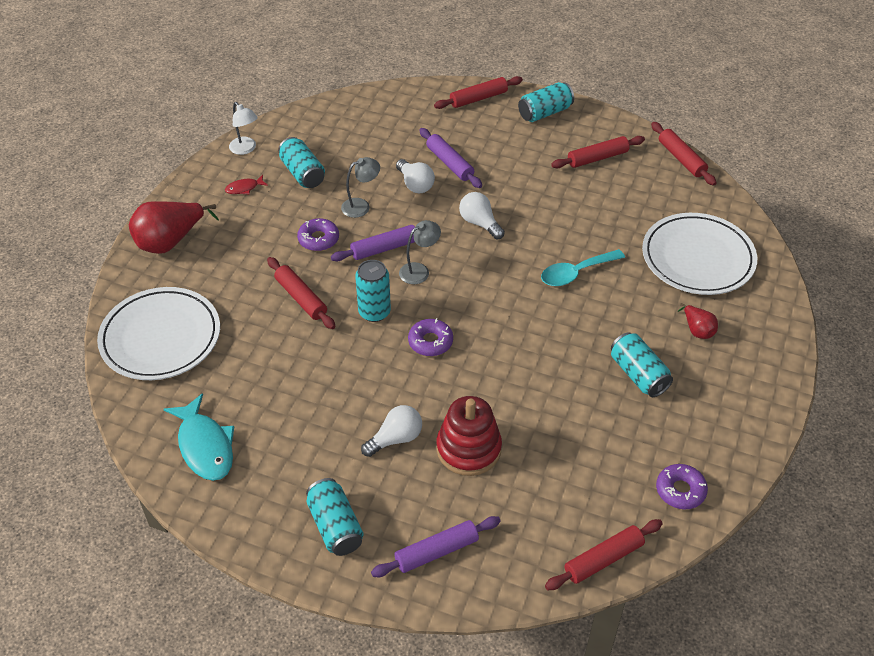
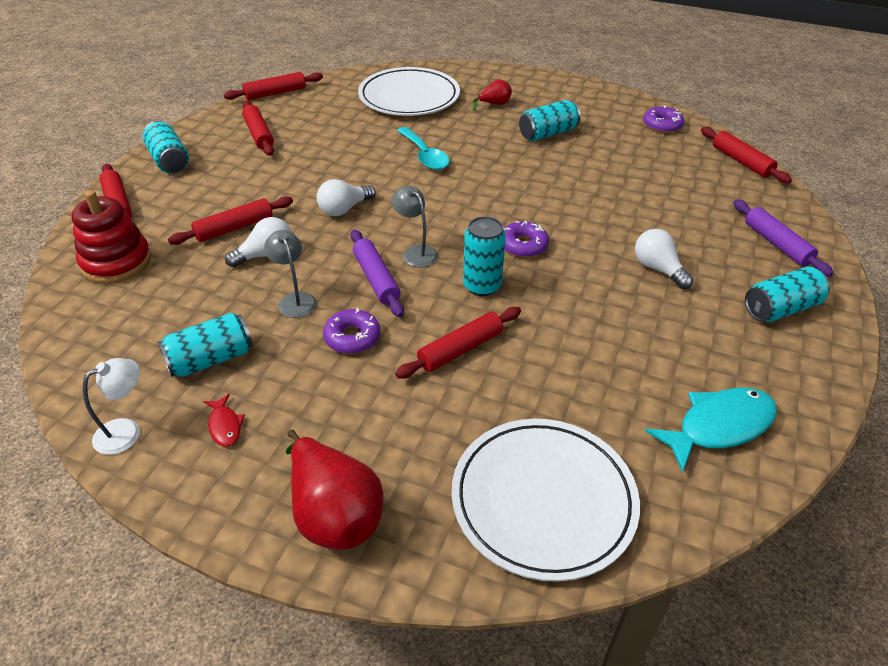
camera: 90 degrees left, 5 degrees down
(450, 163) = (234, 228): purple rolling pin -> red rolling pin
(468, 449) = (655, 224): red stacking toy -> red stacking toy (116, 262)

